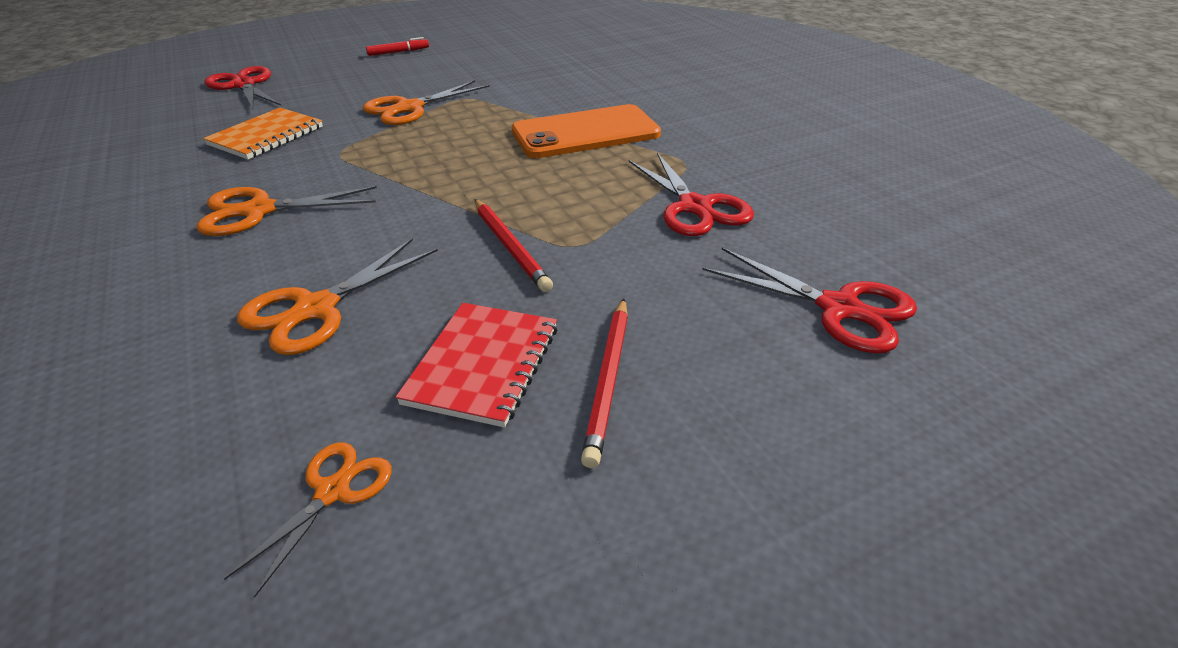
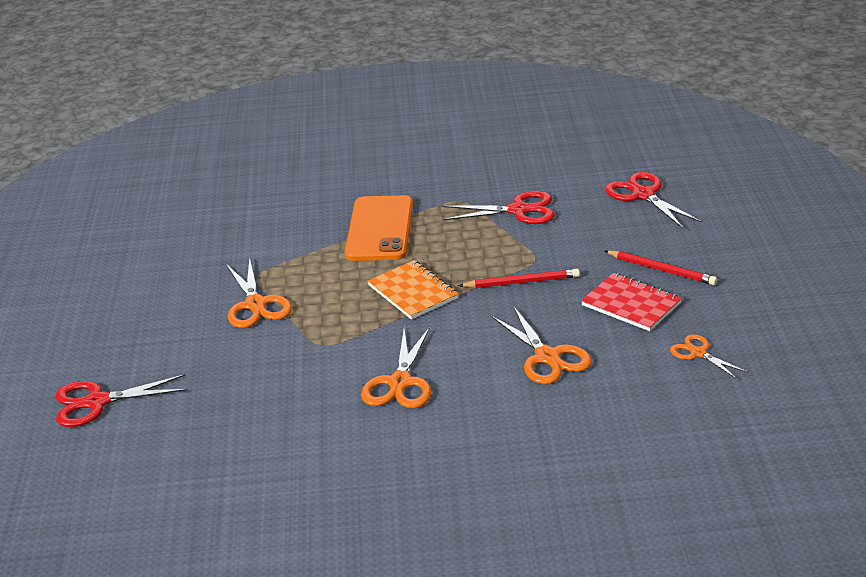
camera: 65 degrees left, 5 degrees down
(266, 136) = (253, 383): orange notebook -> orange notebook (413, 292)
(398, 52) = (92, 302): red marker -> none
(839, 308) = (643, 195): red scissors -> red scissors turned 90 degrees counterclockwise

